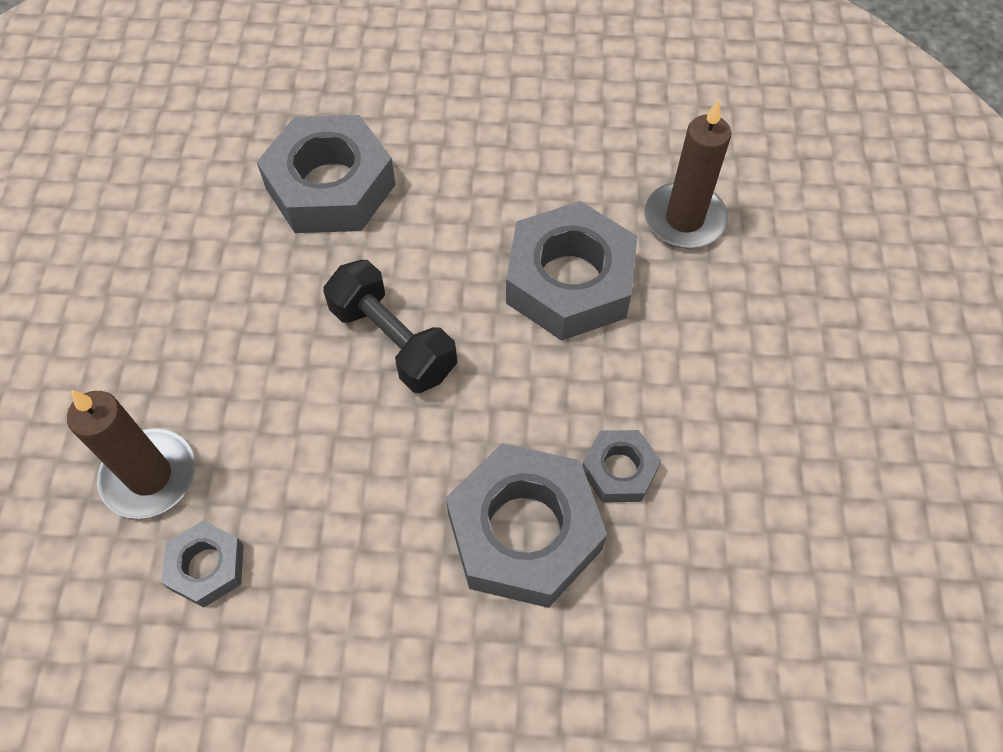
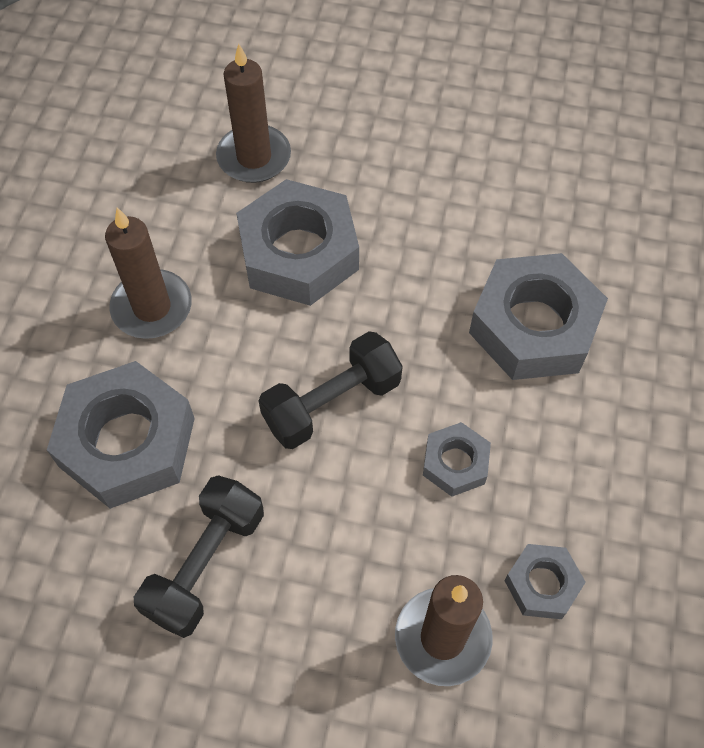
camera: 80 degrees left, 0 degrees up
(217, 268) = (205, 564): none -> black dumbbell
(476, 173) = (152, 307): none -> brown candle
(619, 470) = (487, 251): grey nut -> grey nut (455, 463)

